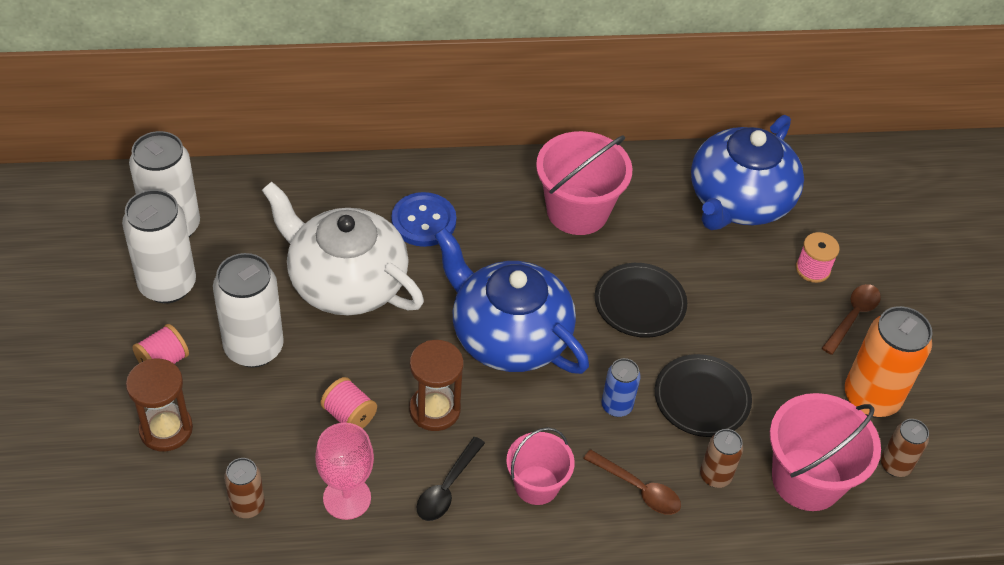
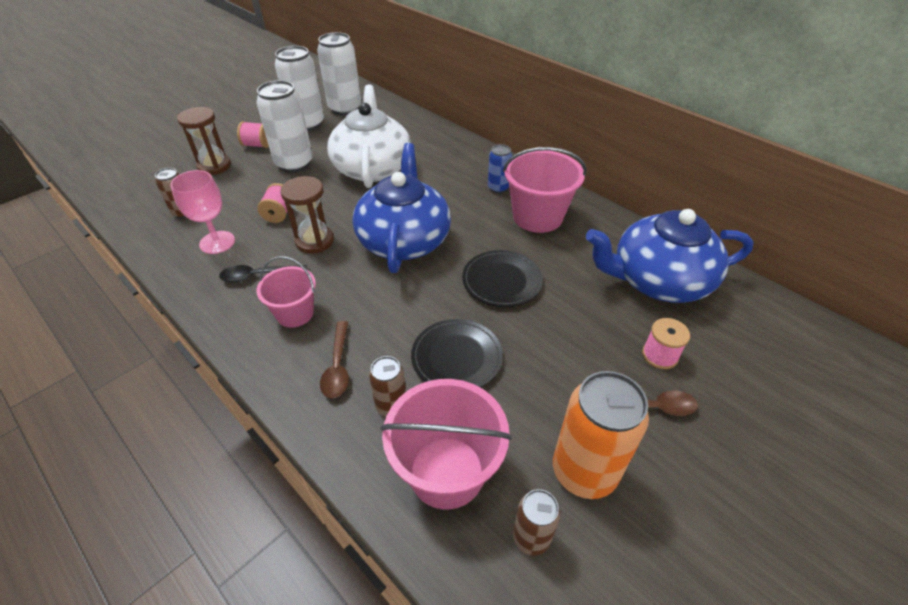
camera: 55 degrees right, 5 degrees down
(423, 221) = (448, 170): blue button -> none
(616, 406) = (400, 316): blue can -> blue can (498, 188)

